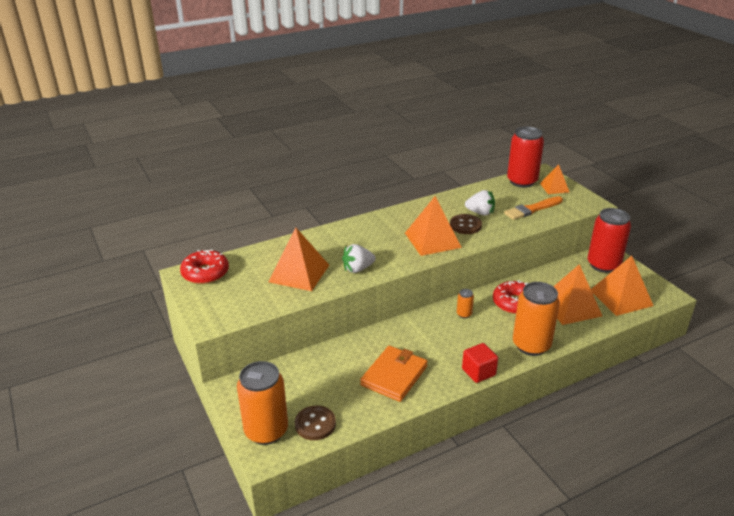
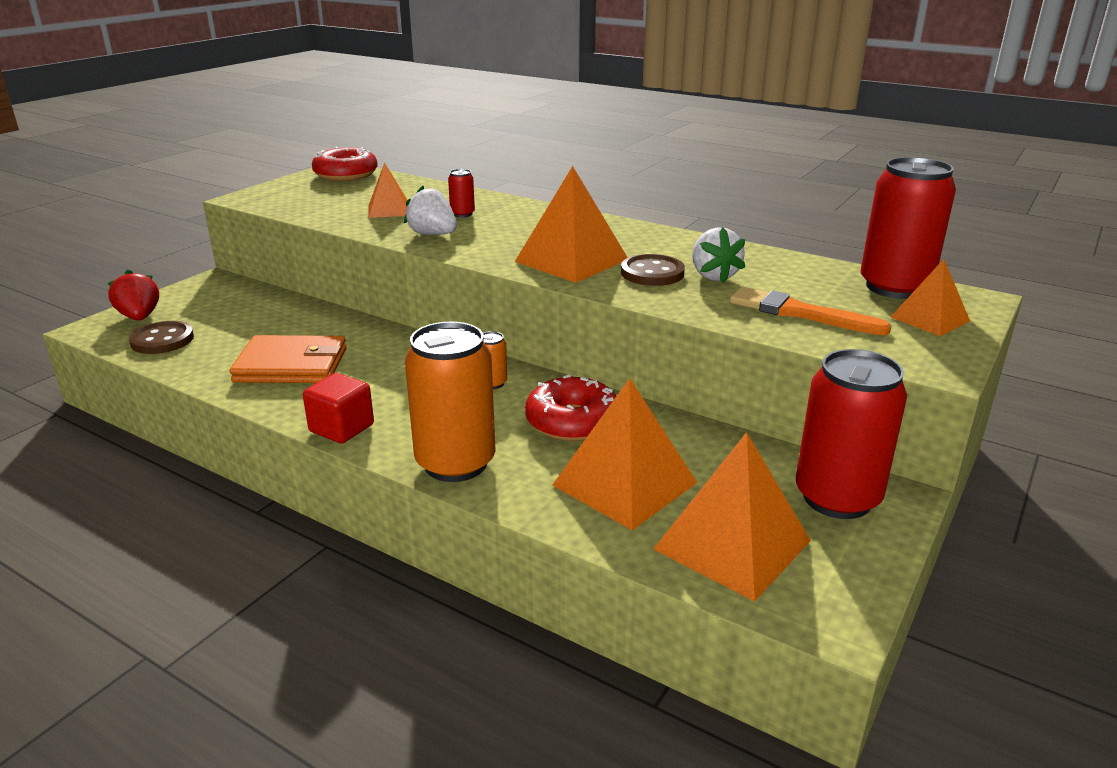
camera: 60 degrees right, 5 degrees down
(266, 431) = (140, 317): orange can -> red strawberry
(299, 273) = (389, 210): orange pyramid -> orange pyramid, size x0.58
(332, 251) = (462, 214): none -> red can

